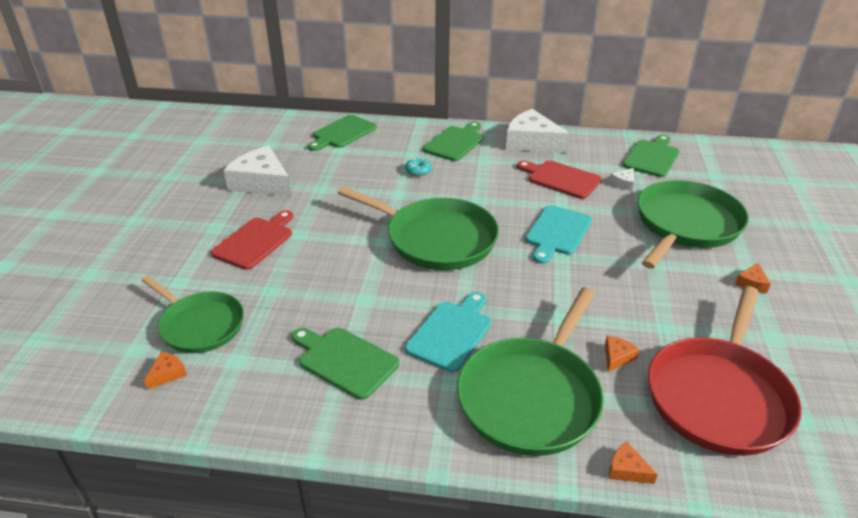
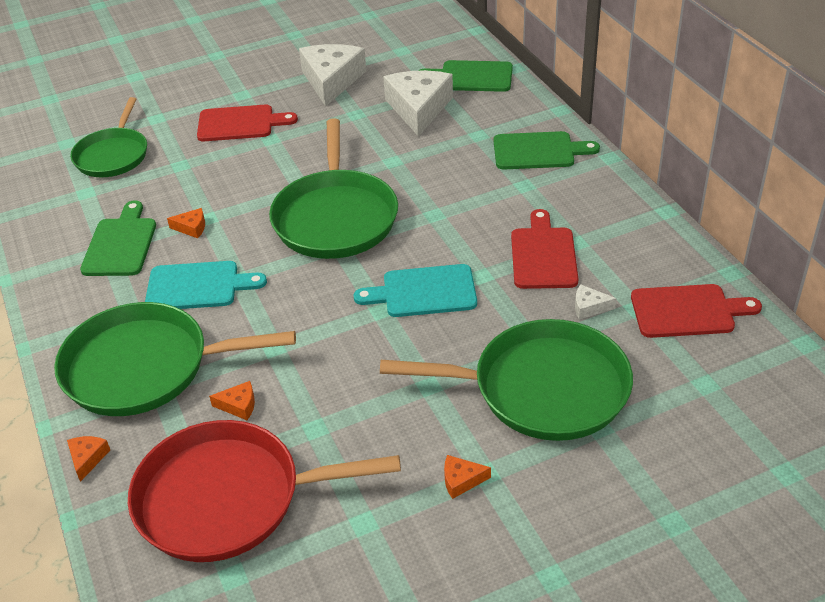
camera: 60 degrees right, 5 degrees up
(168, 374) = (51, 170): orange cheese -> orange cheese (192, 228)
(418, 171) = (449, 154): turquoise donut -> none
(531, 142) = (606, 202): white cheese -> white cheese (418, 109)
(652, 157) = (687, 311): green cutting board -> red cutting board

